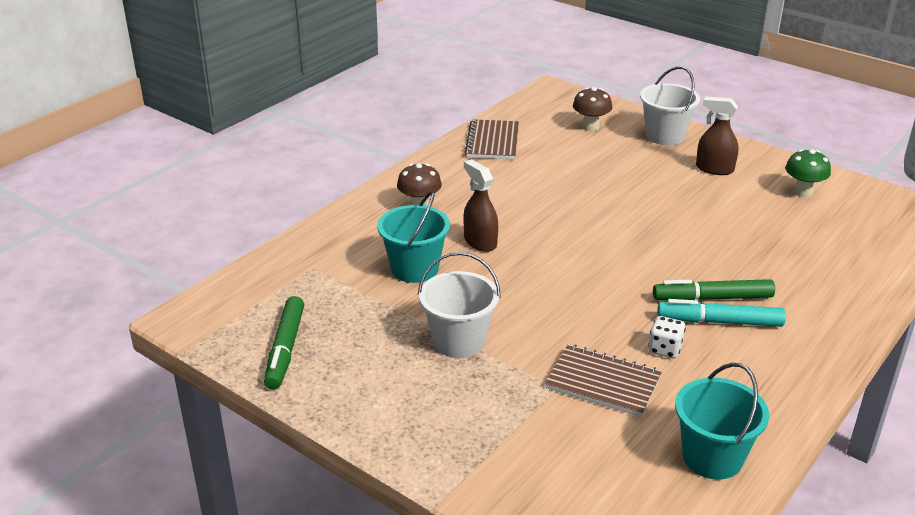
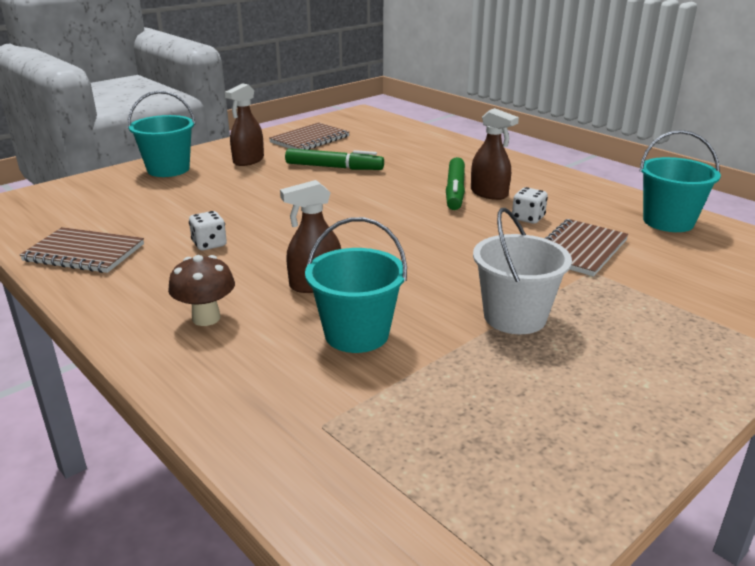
camera: 80 degrees left, 5 degrees down
(285, 349) = (533, 464): green marker -> green marker (334, 167)
(527, 186) = (209, 244): none -> white dice
(590, 127) = (111, 197): brown mushroom -> none
(665, 136) = (168, 169): white bucket -> turquoise bucket
(719, 321) = (489, 193): turquoise marker -> brown spray bottle
(803, 192) = (310, 139): green mushroom -> brown notebook

